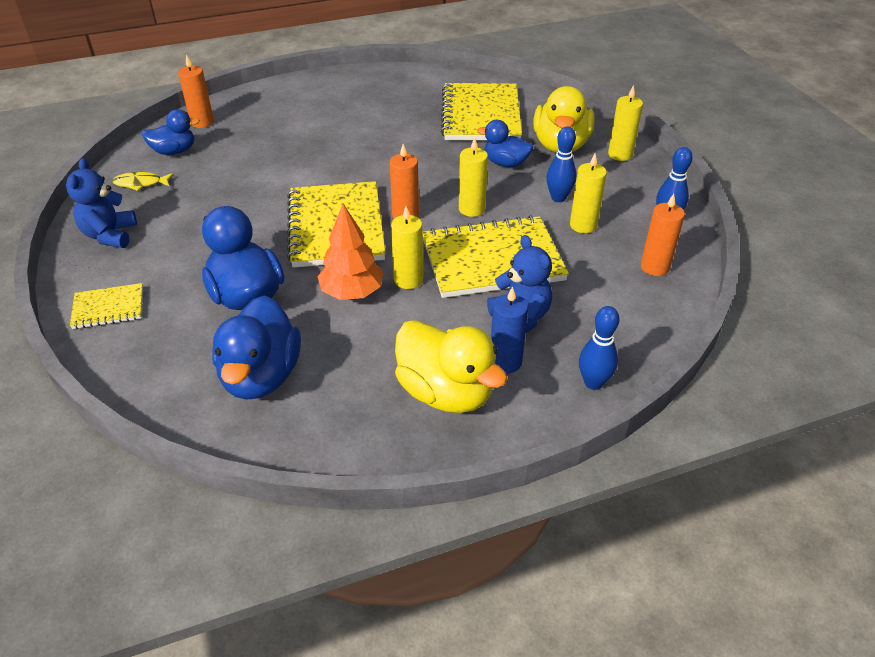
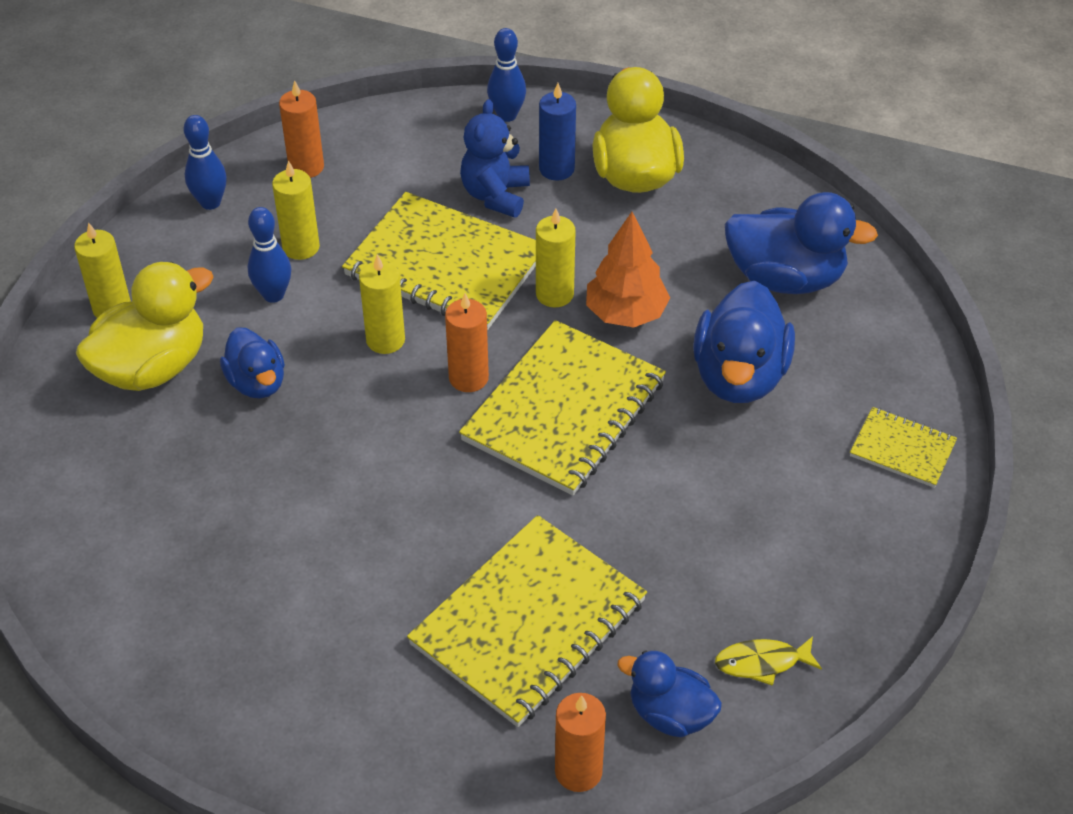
camera: 140 degrees left, 5 degrees up
(110, 235) = (853, 574): blue teddy bear -> none
(140, 183) = (762, 662): yellow fish -> yellow fish turned 135 degrees clockwise
(261, 376) = (785, 278): blue duck -> blue duck turned 60 degrees clockwise
(480, 115) = (166, 493): yellow notebook -> yellow notebook (529, 623)

